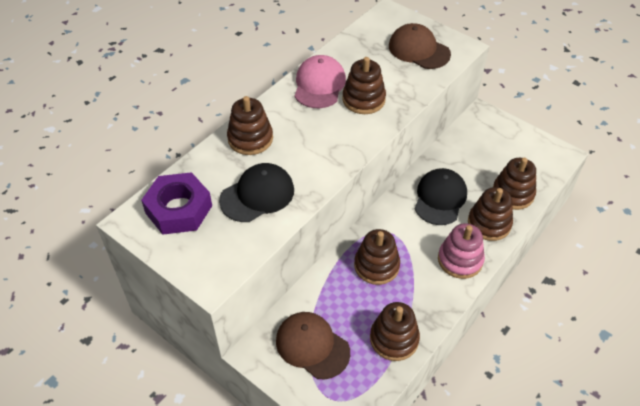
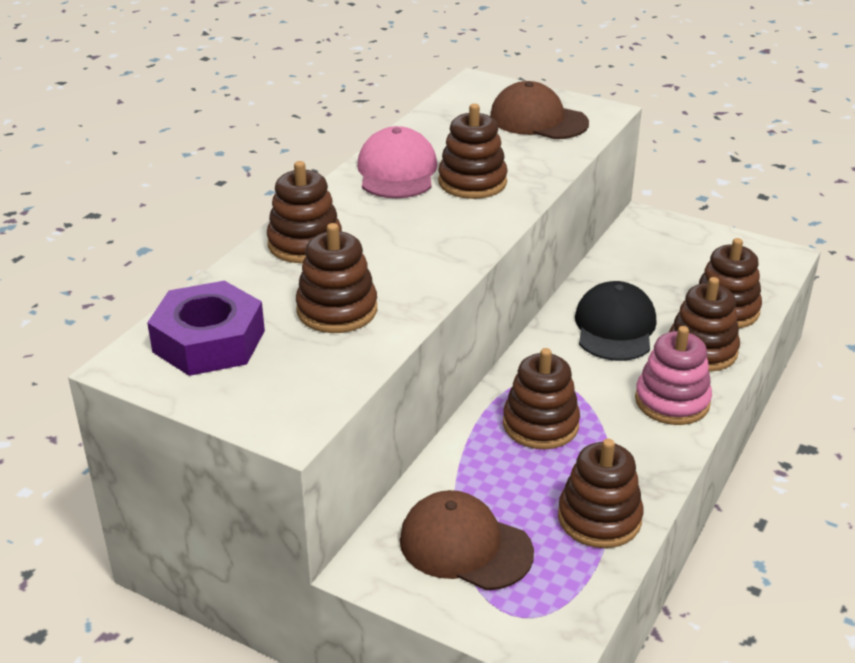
camera: 10 degrees left, 15 degrees down
(257, 195) = (337, 310): black cap -> brown stacking toy

